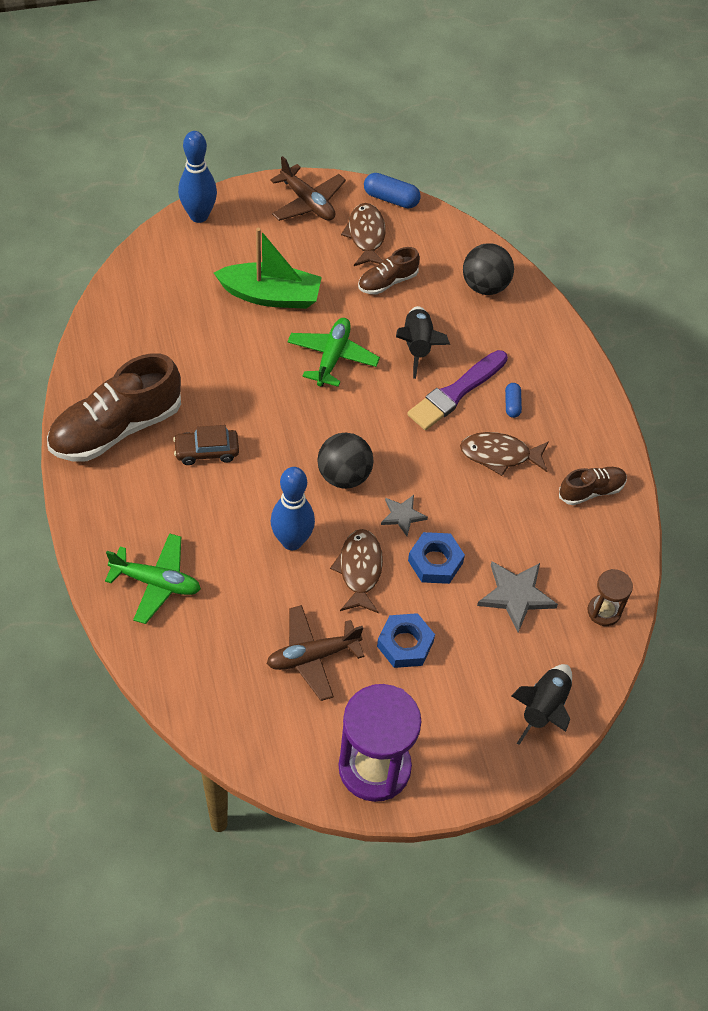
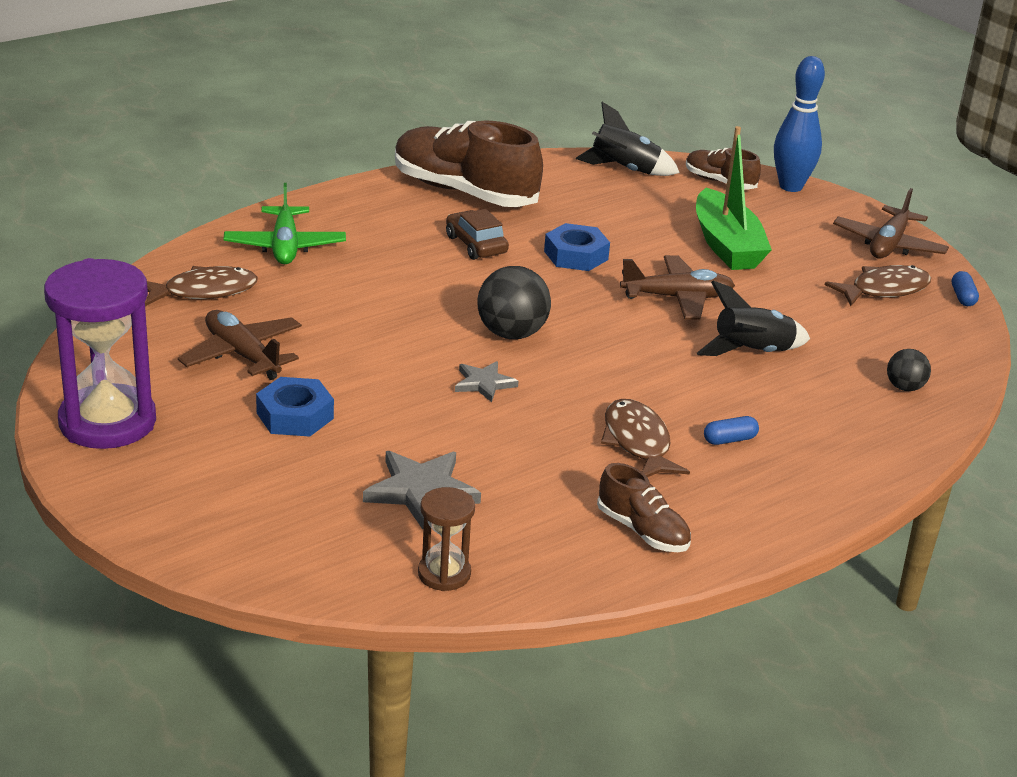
camera: 70 degrees right, 25 degrees down
(292, 541) = (393, 315): blue bowling pin -> none
(332, 357) = (677, 298): green plane -> brown plane
(359, 570) = (383, 366): brown fish -> brown fish (204, 291)
(387, 281) = (830, 316): brown shoe -> brown shoe (719, 182)
(391, 199) = (962, 297): blue capsule -> blue capsule, size x0.61
(435, 562) = (431, 418): blue nut -> blue nut (576, 255)
(456, 392) = (708, 393): purple brush -> none
(485, 285) = (904, 387): black ball -> black ball, size x0.57
(543, 708) = (254, 542): black rocket -> black rocket (624, 170)

